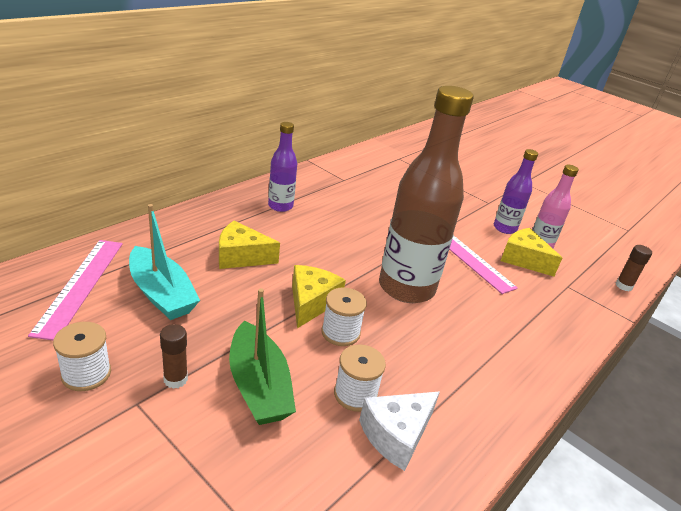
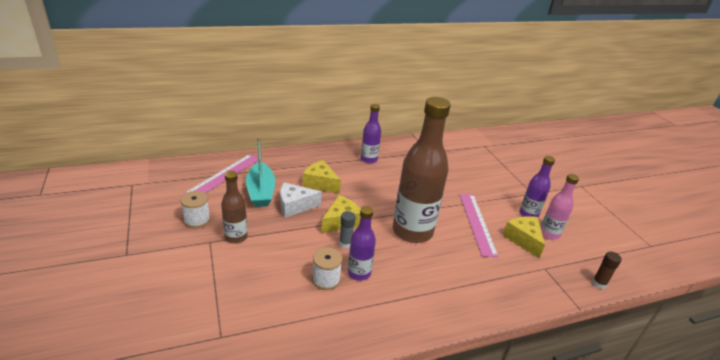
camera: 30 degrees right, 0 degrees up
(175, 379) = (236, 237): brown glue stick -> brown bottle
(259, 386) = (275, 255): green boat -> none
(340, 332) = (345, 243): white spool -> grey glue stick
(389, 368) = (359, 273): none -> purple bottle
(396, 435) = (332, 309): white cheese -> white cheese (295, 206)

